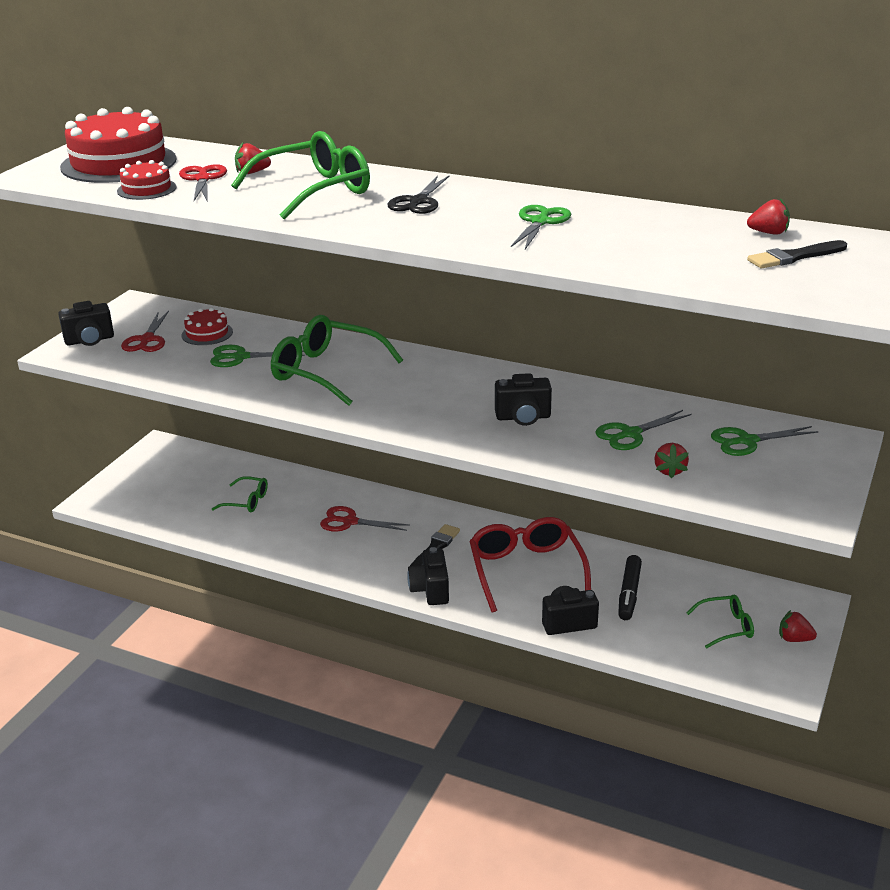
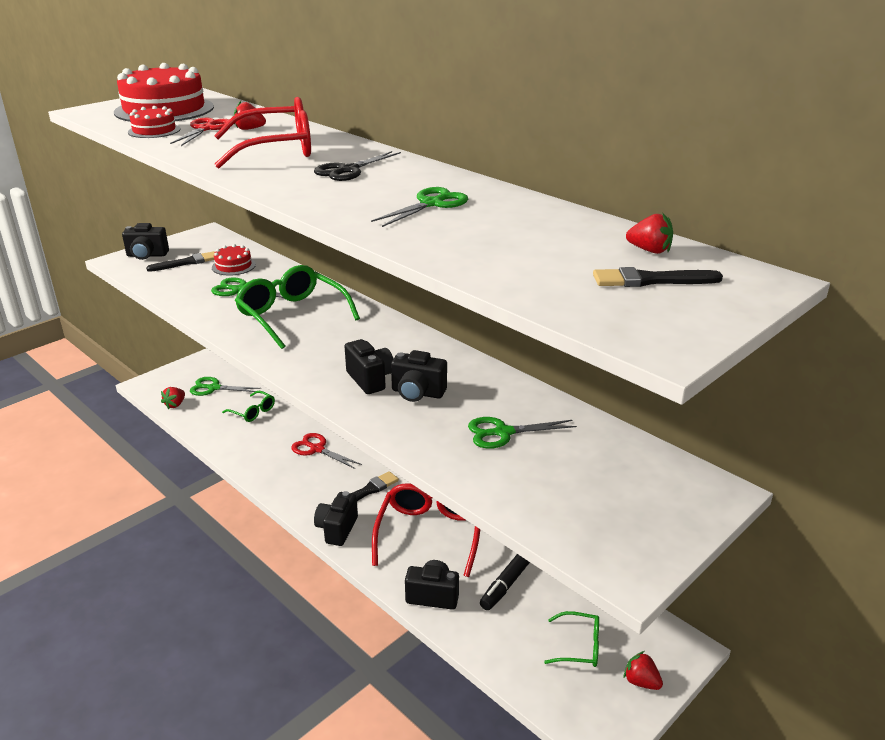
camera: 20 degrees right, 0 degrees up
(147, 340) = (186, 262): red scissors -> black brush
(314, 191) = (276, 149): green glasses -> red glasses
(466, 415) = (370, 379): none -> black camera
(669, 470) = (510, 480): red strawberry -> red strawberry (175, 404)
(747, 441) = (614, 468): green scissors -> green scissors (214, 388)

